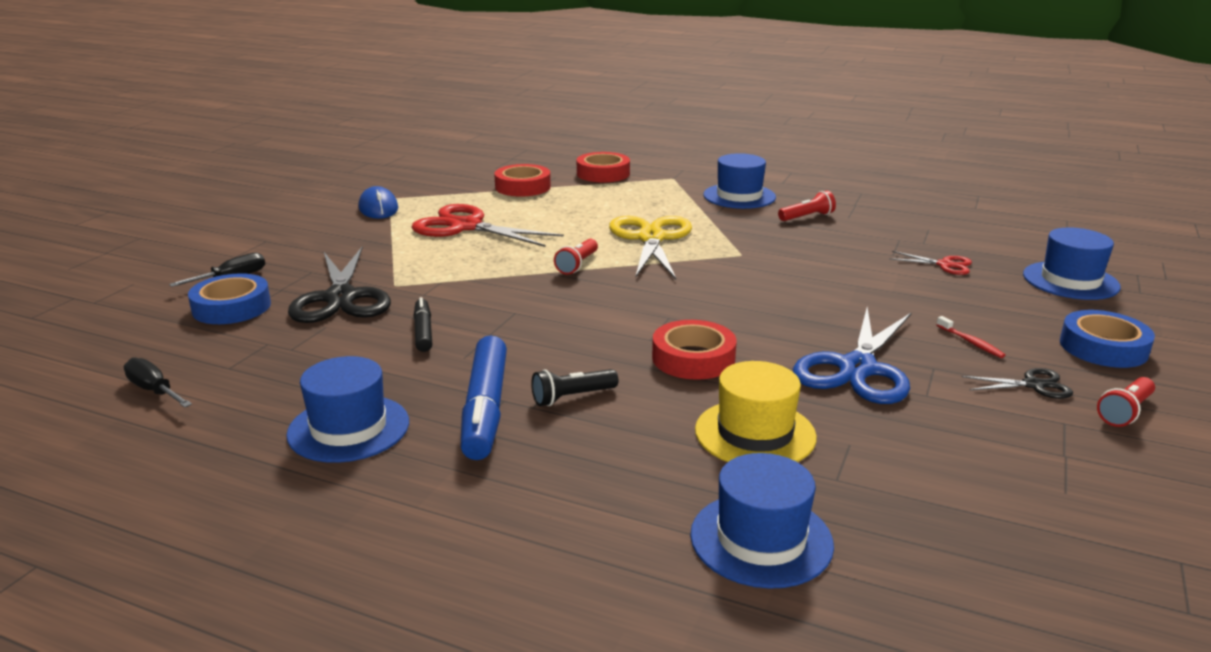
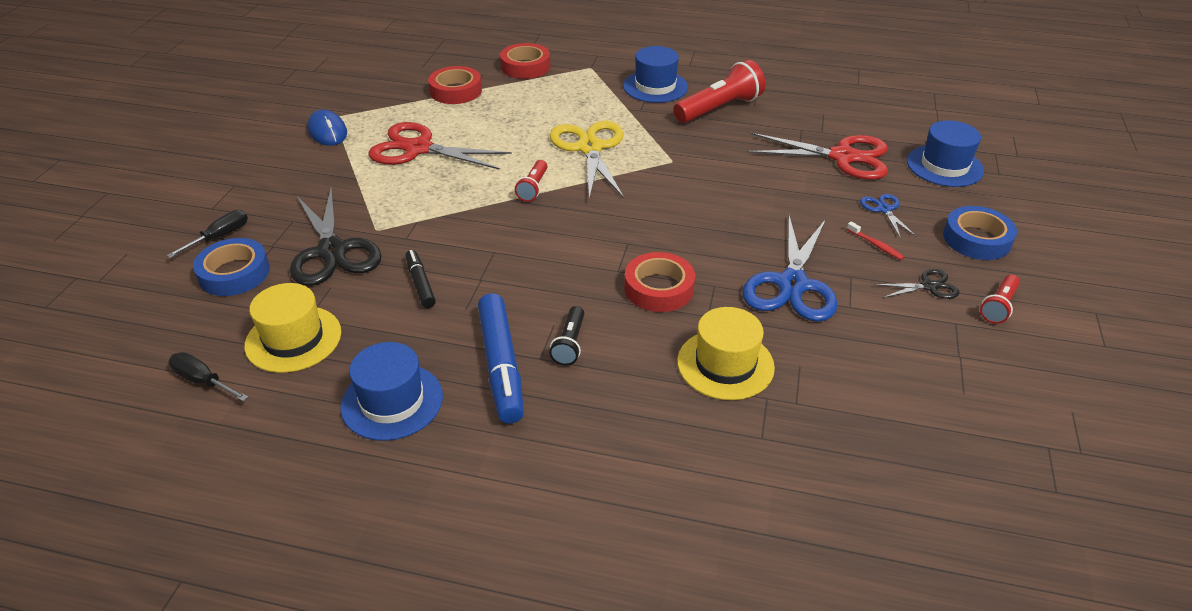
camera: 10 degrees left, 15 degrees up
(266, 365) = (293, 339): none -> yellow hat
(572, 397) = (570, 344): black flashlight -> black flashlight turned 45 degrees counterclockwise
(761, 539) = (751, 470): blue hat -> none
(807, 217) = (719, 108): red flashlight -> red flashlight, size x1.88
(945, 265) = (843, 157): red scissors -> red scissors, size x2.08
(987, 312) = (884, 209): none -> blue scissors

